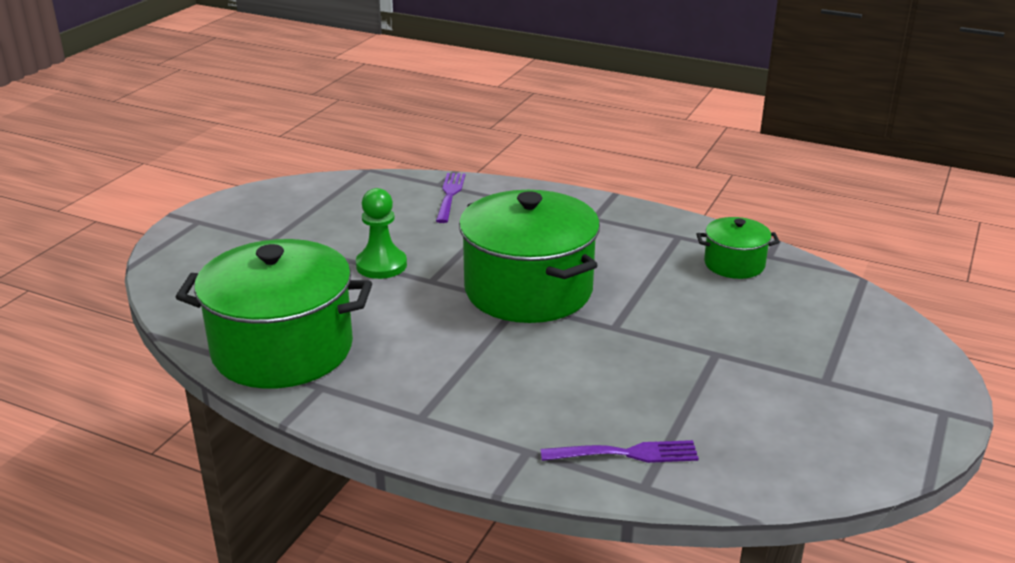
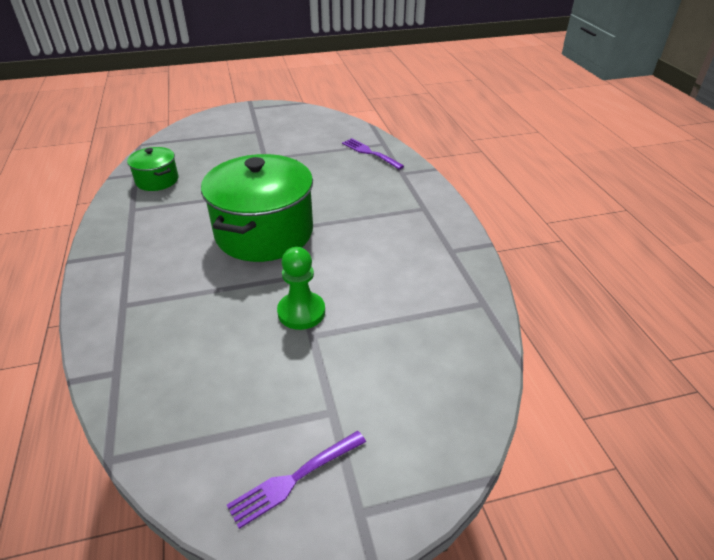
camera: 130 degrees left, 10 degrees up
(282, 349) = (445, 288): green pot -> none
(450, 195) = (138, 349): purple fork -> purple fork (294, 479)

